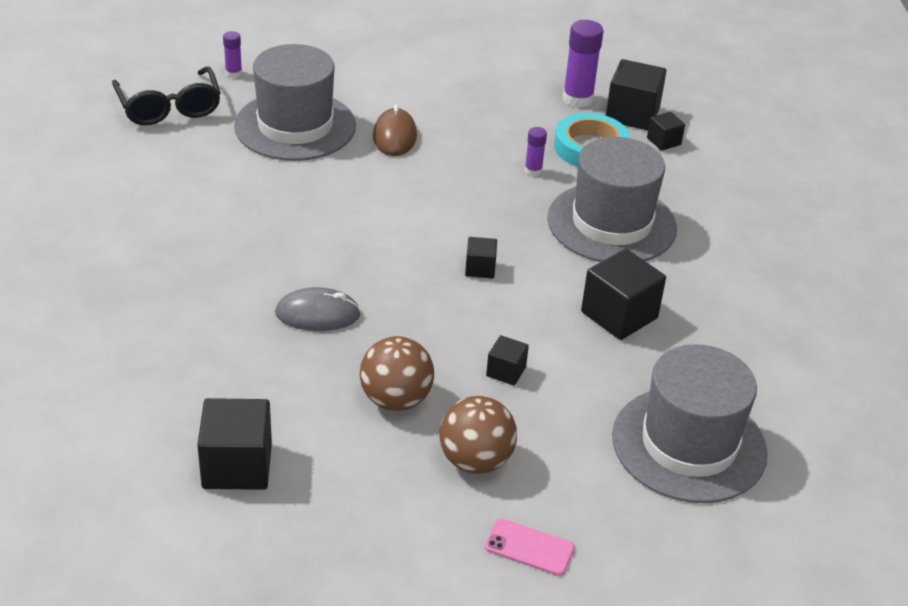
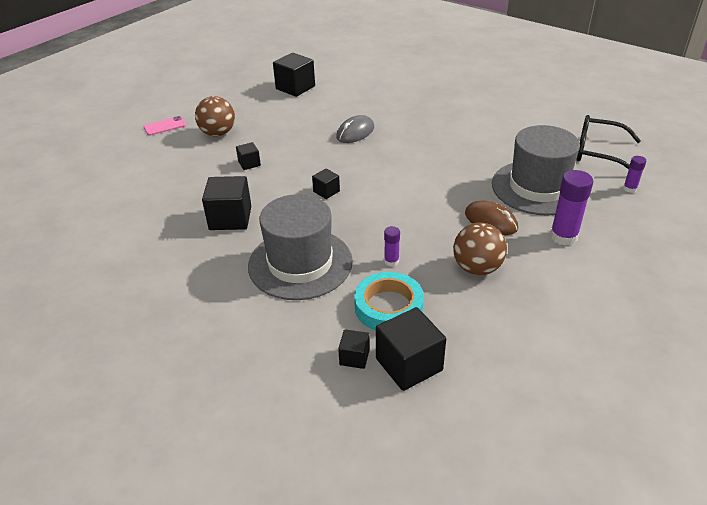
camera: 135 degrees right, 0 degrees up
(396, 400) = (276, 130): brown ball -> brown ball (477, 268)
(577, 99) = (462, 344): purple glue stick -> purple glue stick (563, 236)
(689, 444) = (134, 189): grey hat -> none

